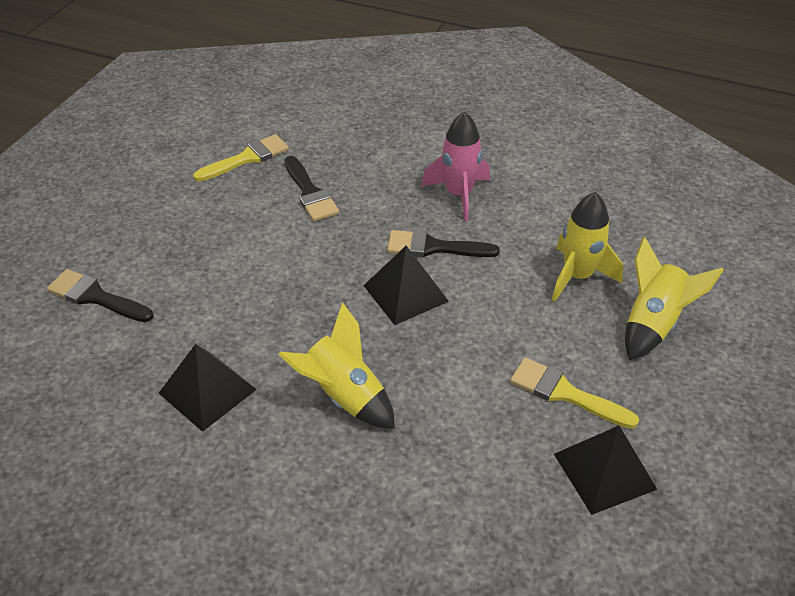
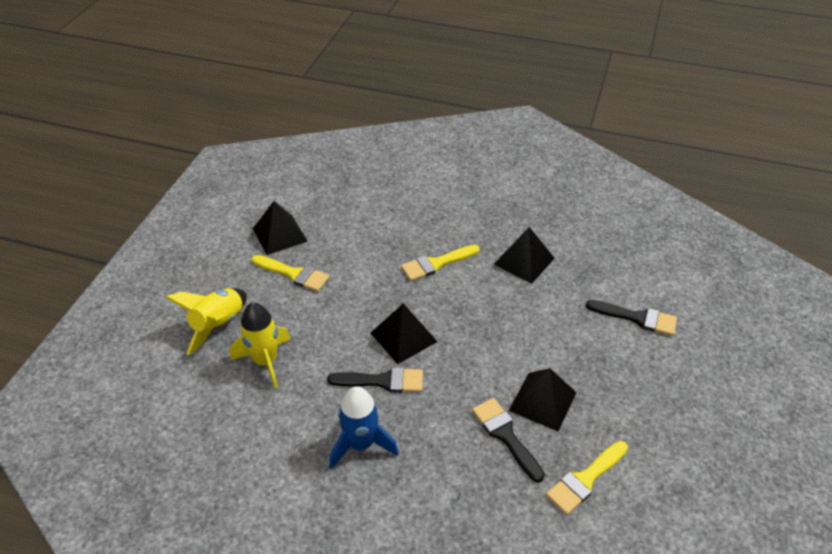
camera: 175 degrees right, 0 degrees up
(259, 218) = (543, 401): none -> black pyramid
(344, 396) = (436, 263): yellow rocket -> yellow brush
(459, 194) = (361, 444): pink rocket -> blue rocket

